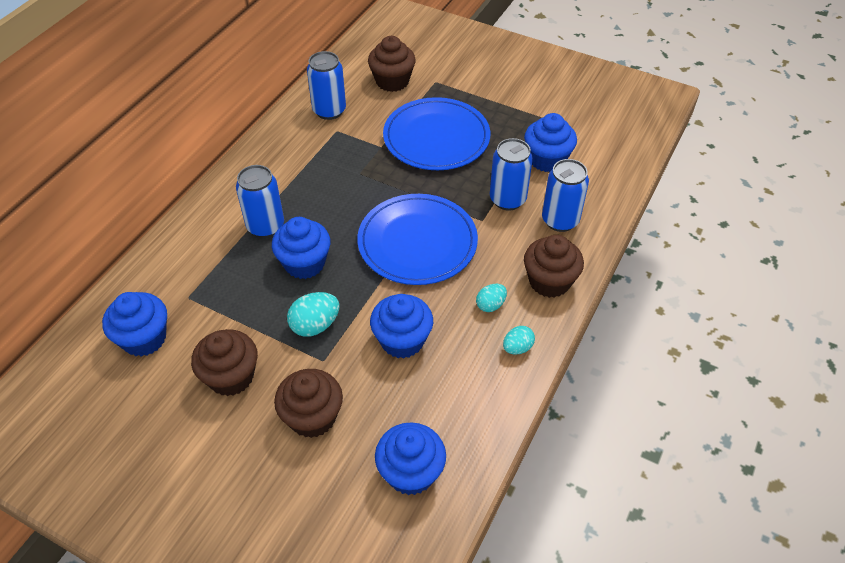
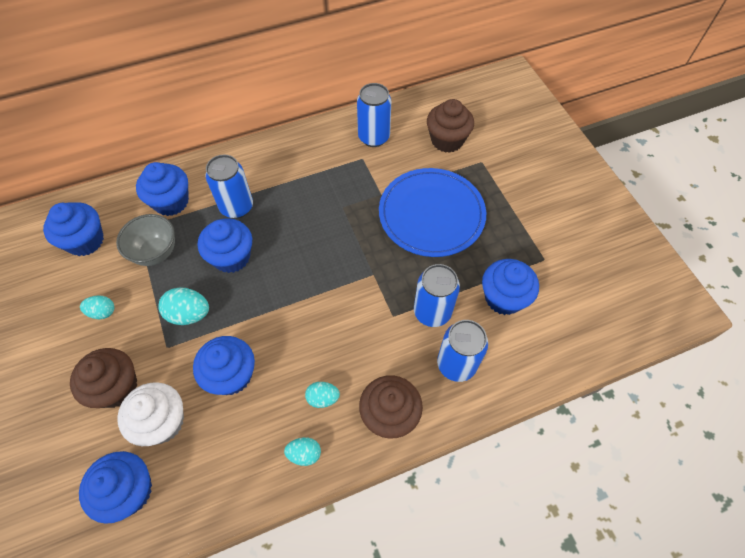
camera: 40 degrees right, 10 degrees up
(196, 259) = (171, 202): none -> blue cupcake
(228, 303) = (156, 252): none -> grey bowl
(231, 377) = (102, 312): brown cupcake -> turquoise egg
(382, 410) = (162, 422): none -> white cupcake
(417, 242) = (324, 299): blue plate -> none

